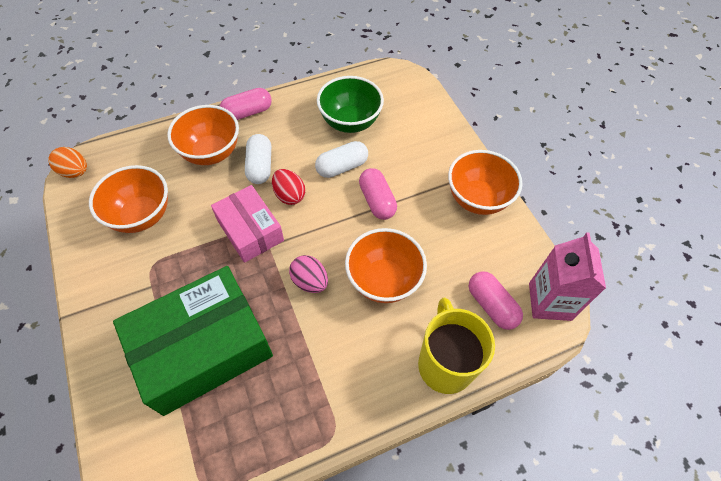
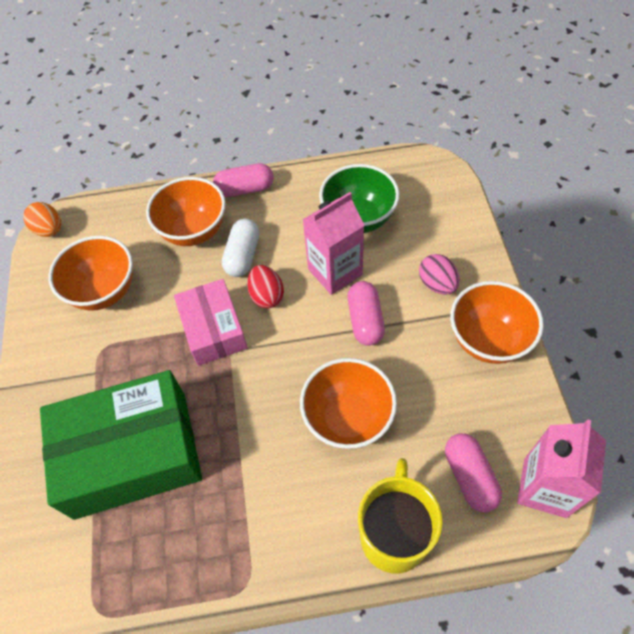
camera: 20 degrees right, 0 degrees up
(310, 281) = (264, 402): pink egg -> pink egg (437, 284)
(342, 167) = (335, 272): white capsule -> pink carton

